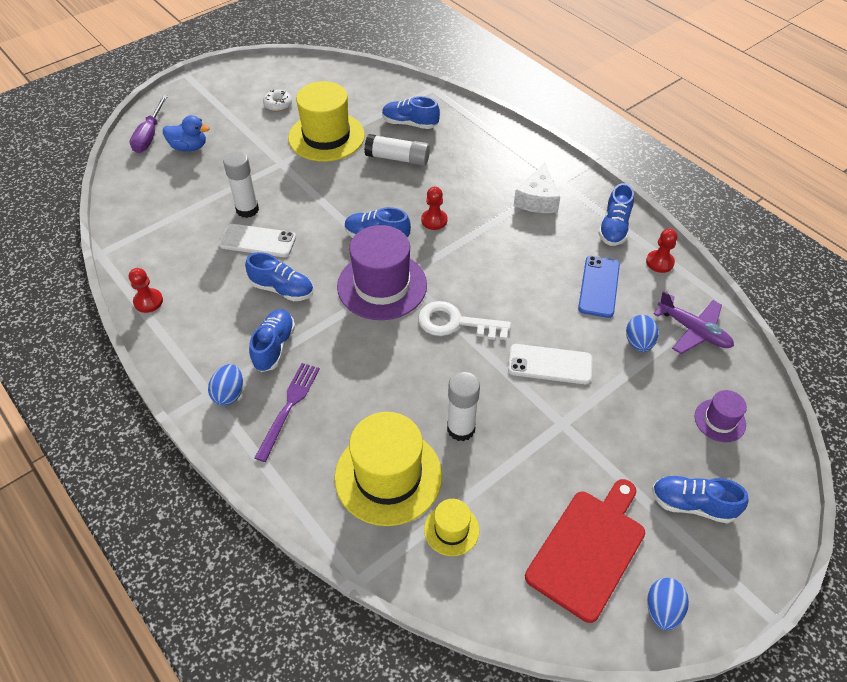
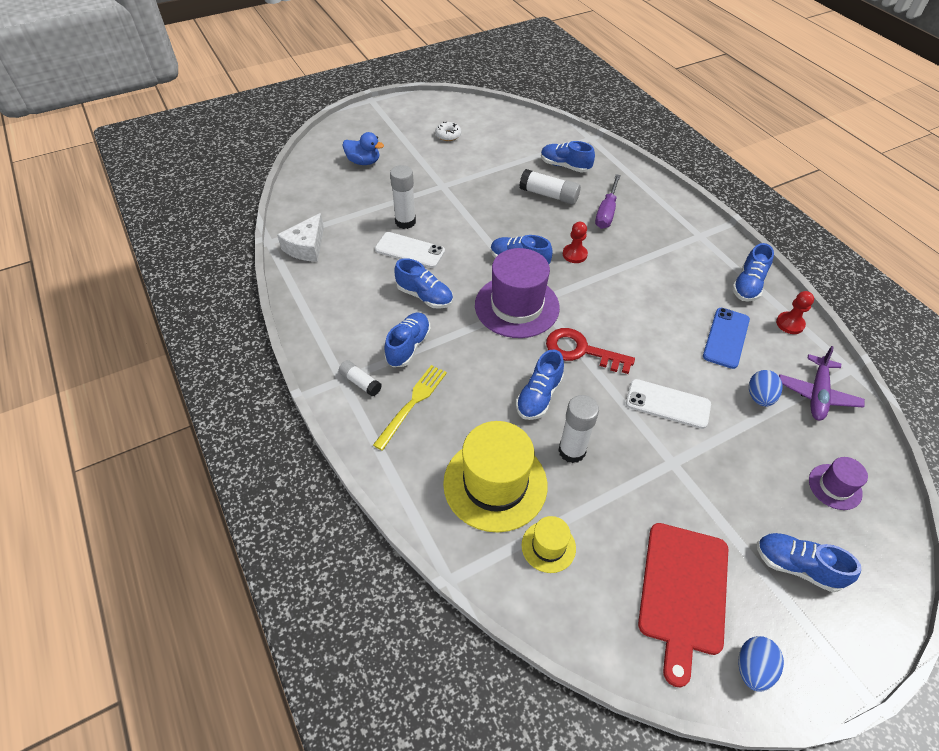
camera: 10 degrees right, 0 degrees up
(148, 301) = (303, 289): red pawn -> none
(149, 135) = (331, 148): purple screwdriver -> purple screwdriver (606, 212)
(229, 394) = (360, 382): blue egg -> white glue stick
(289, 407) = (412, 403): purple fork -> yellow fork
(326, 136) = (487, 168): yellow hat -> none
(419, 378) = (539, 396): none -> blue shoe
(456, 323) = (581, 351): white key -> red key
(537, 199) = (676, 249): white cheese -> white cheese (306, 247)
(588, 550) = (683, 592): red cutting board -> red cutting board turned 150 degrees clockwise
(693, 330) = (817, 394): purple plane -> purple plane turned 60 degrees clockwise

